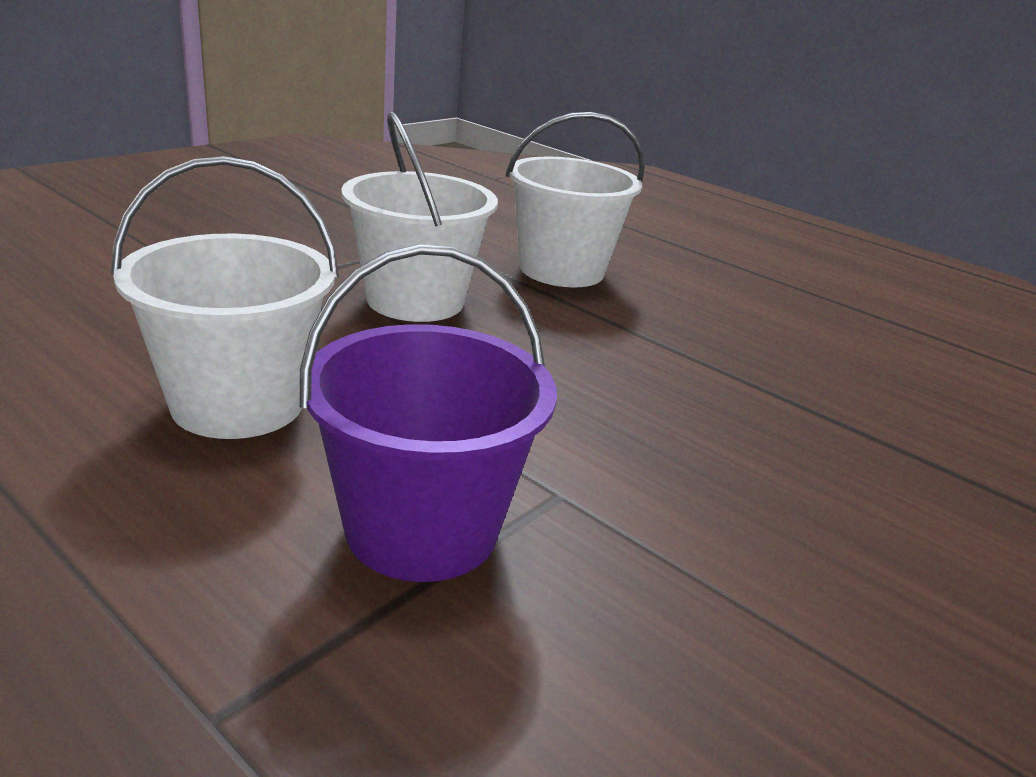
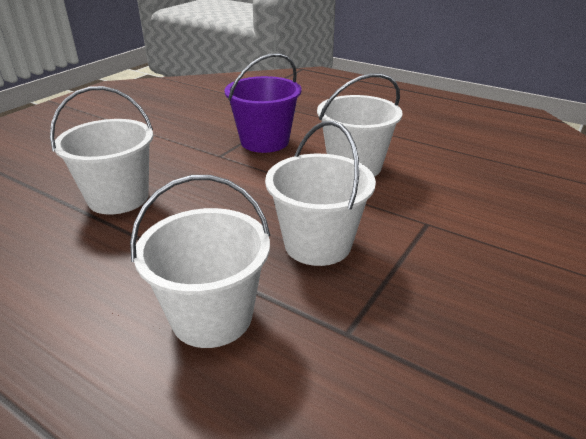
camera: 175 degrees right, 5 degrees up
(754, 419) = (118, 198): none -> white bucket

